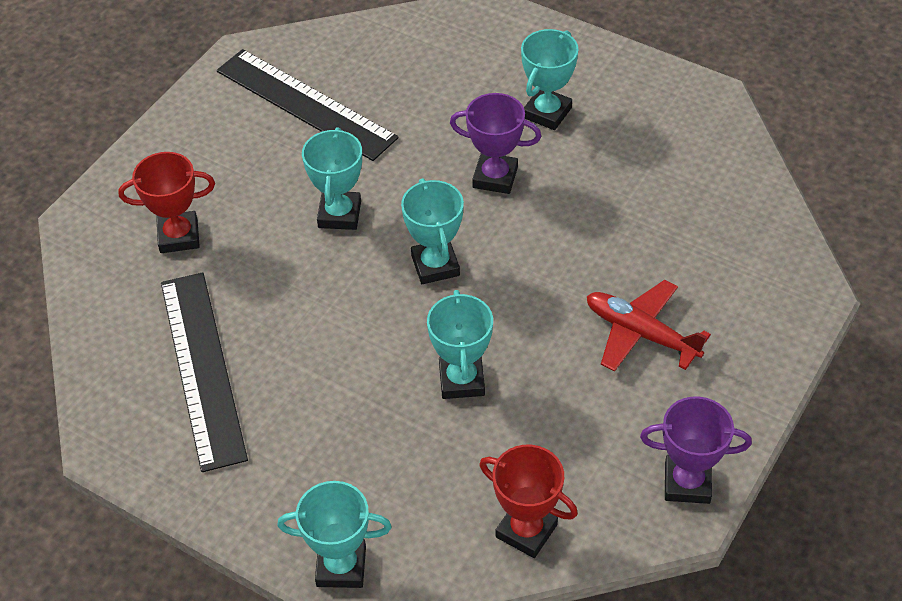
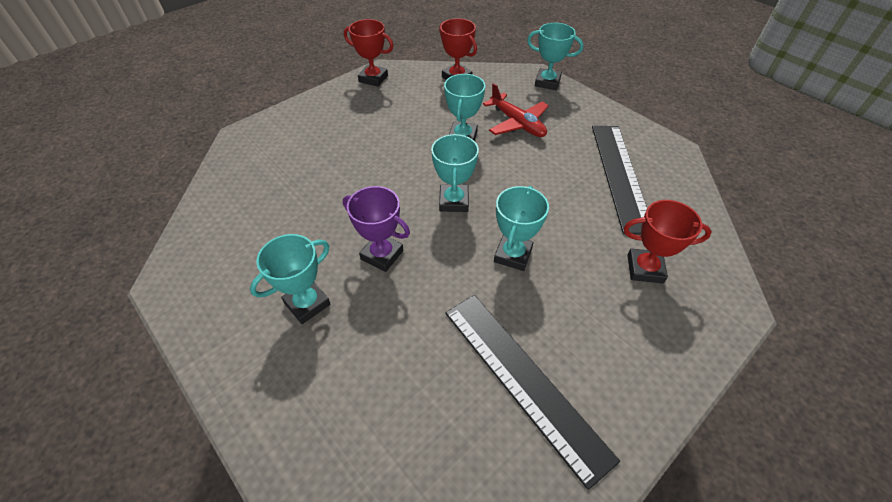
camera: 165 degrees left, 0 degrees up
(640, 333) = (350, 137): red plane -> red plane (517, 123)
(687, 483) = (373, 78): purple trophy -> red trophy

